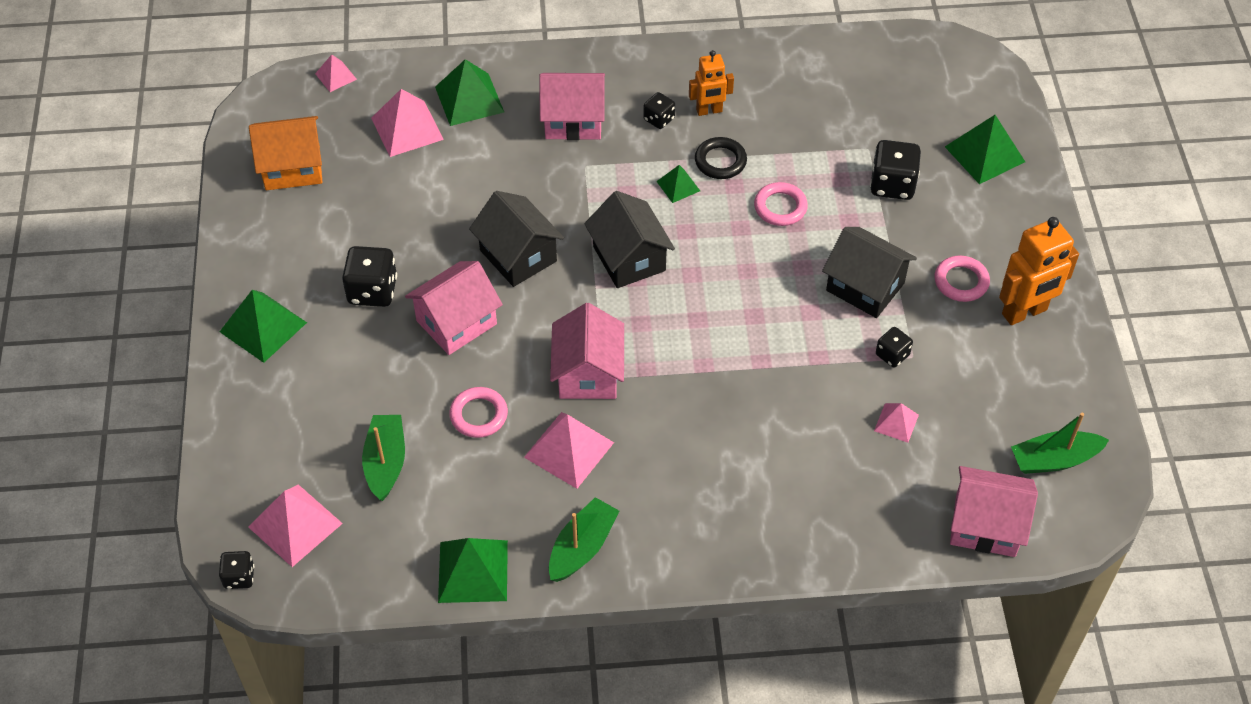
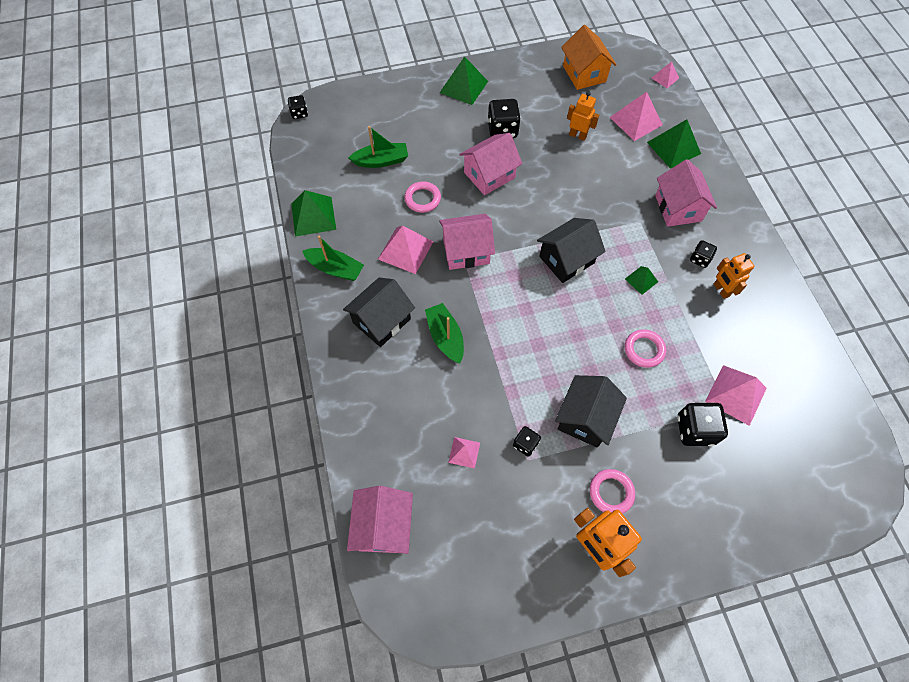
camera: 80 degrees right, 10 degrees up
(295, 525) = (334, 129): pink pyramid -> pink pyramid (736, 395)
(413, 201) = (577, 135): none -> orange robot
(456, 322) = (489, 175): pink house -> pink house turned 75 degrees counterclockwise
(518, 256) = (550, 197): black house -> black house (382, 321)
(720, 161) = (674, 304): black ring -> none
(985, 154) = (756, 504): green pyramid -> none
(1054, 460) = (451, 579): green boat -> green boat (445, 337)

